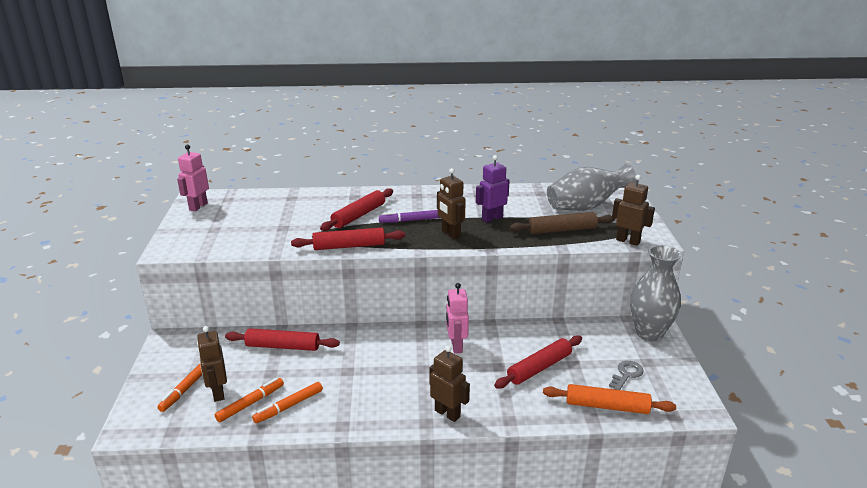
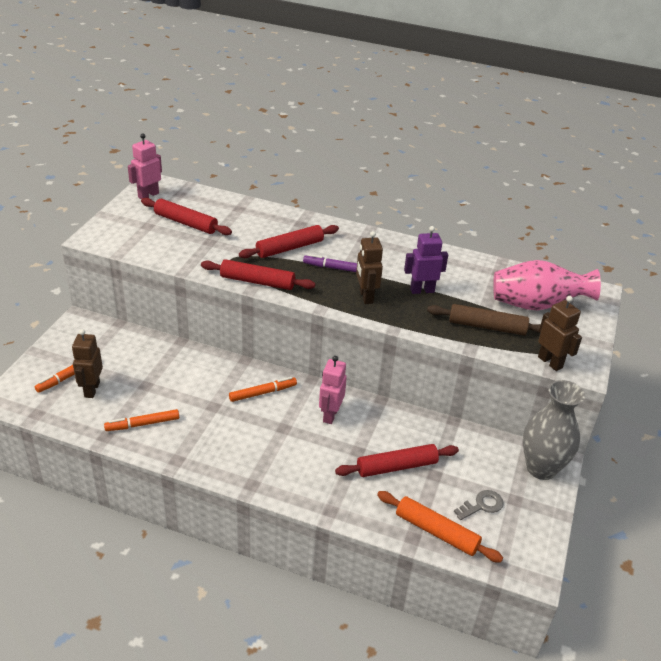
camera: 20 degrees right, 10 degrees up
(250, 403) = (112, 409): orange marker -> orange marker (263, 393)
(283, 346) = (171, 361): red rolling pin -> red rolling pin (186, 223)
(447, 413) = (277, 482): brown robot -> none
(586, 207) = (536, 305): grey vase -> pink vase

